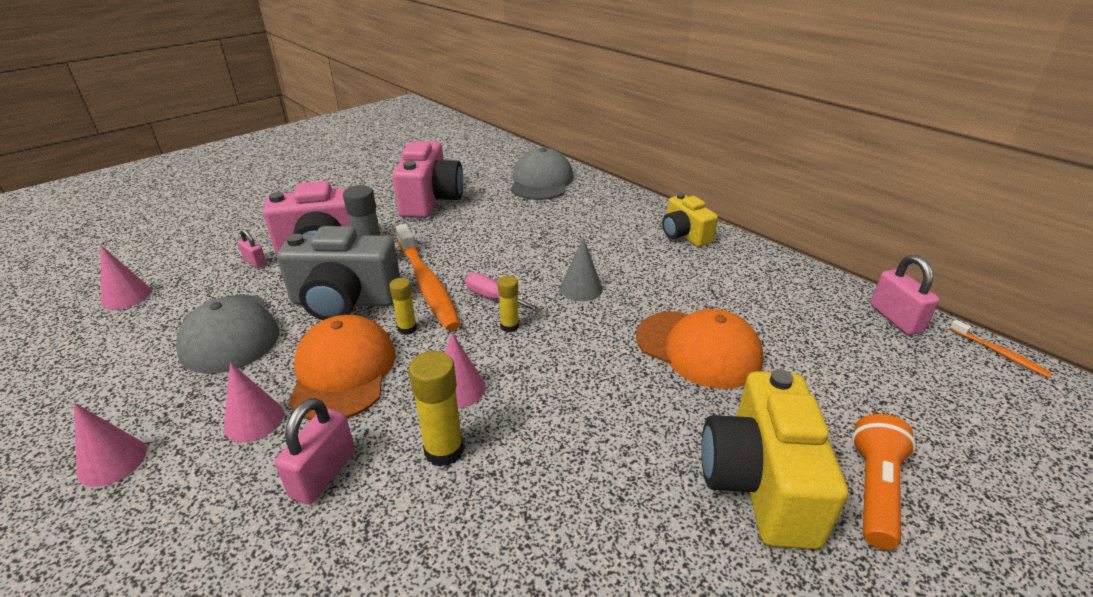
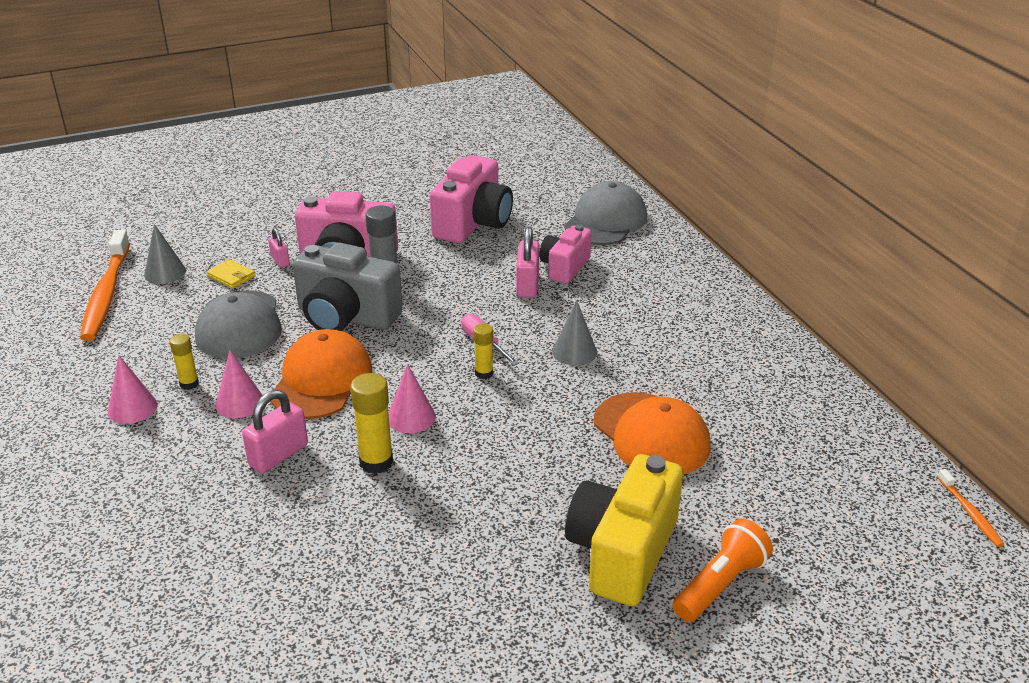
camera: 20 degrees right, 0 degrees up
(126, 296) = (165, 272): pink cone -> grey cone
(205, 286) = (231, 276): none -> yellow wallet
(407, 329) = (390, 355): yellow glue stick -> yellow glue stick (189, 384)
(427, 284) = (427, 315): orange toothbrush -> orange toothbrush (106, 294)
(529, 221) = (564, 267): none -> pink camera
(684, 235) = (725, 317): yellow camera -> none
(895, 318) = (887, 454): pink padlock -> pink padlock (527, 285)

